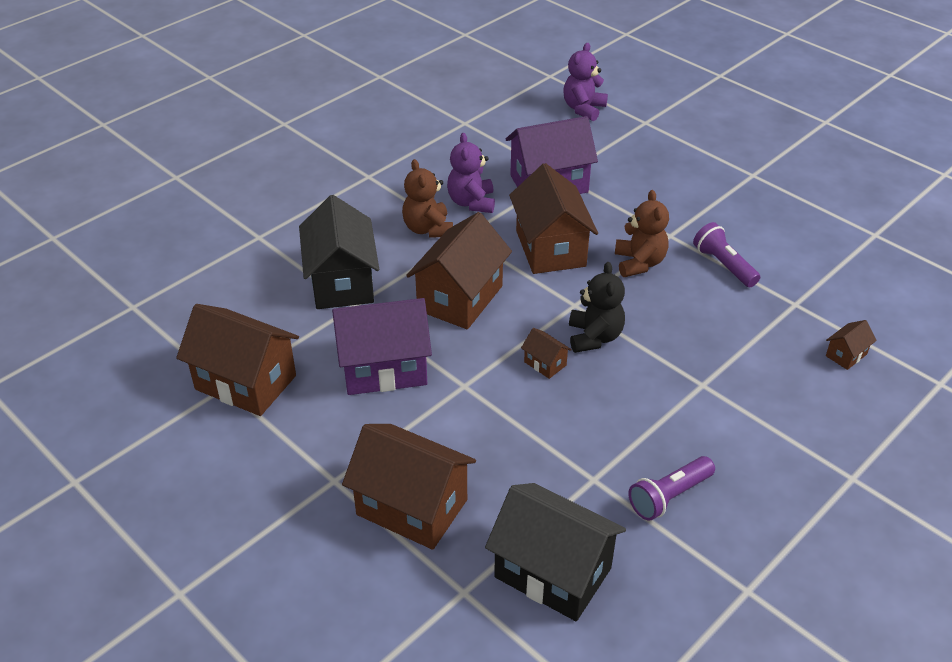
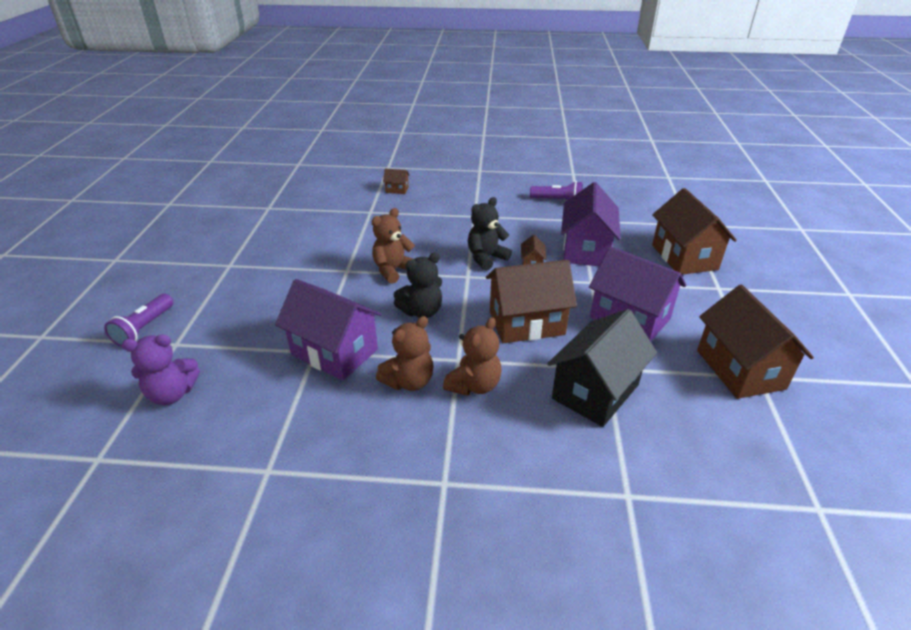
camera: 130 degrees left, 5 degrees down
(471, 202) = (409, 381): purple teddy bear -> brown teddy bear
(523, 428) = (586, 250): none -> purple house
(550, 248) = (421, 311): brown house -> black teddy bear
(553, 572) = (642, 210): black house -> none
(723, 265) = (359, 242): purple flashlight -> purple flashlight (144, 328)

